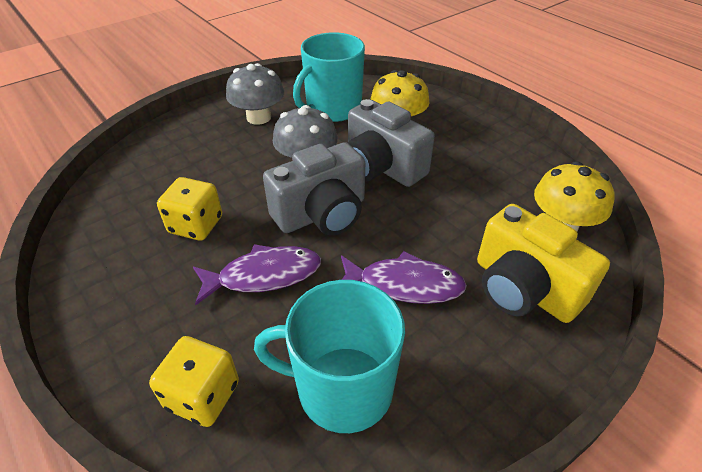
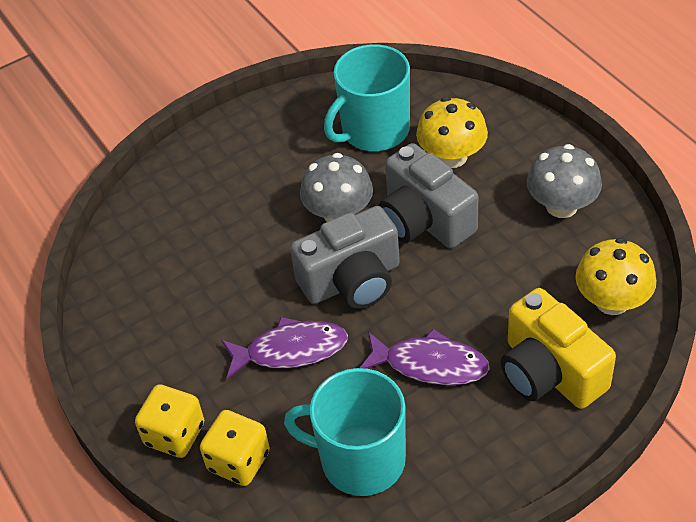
camera: 10 degrees right, 5 degrees up
(196, 225) = (219, 291): yellow dice -> yellow dice (174, 434)
(259, 117) = (283, 143): grey mushroom -> grey mushroom (561, 206)

